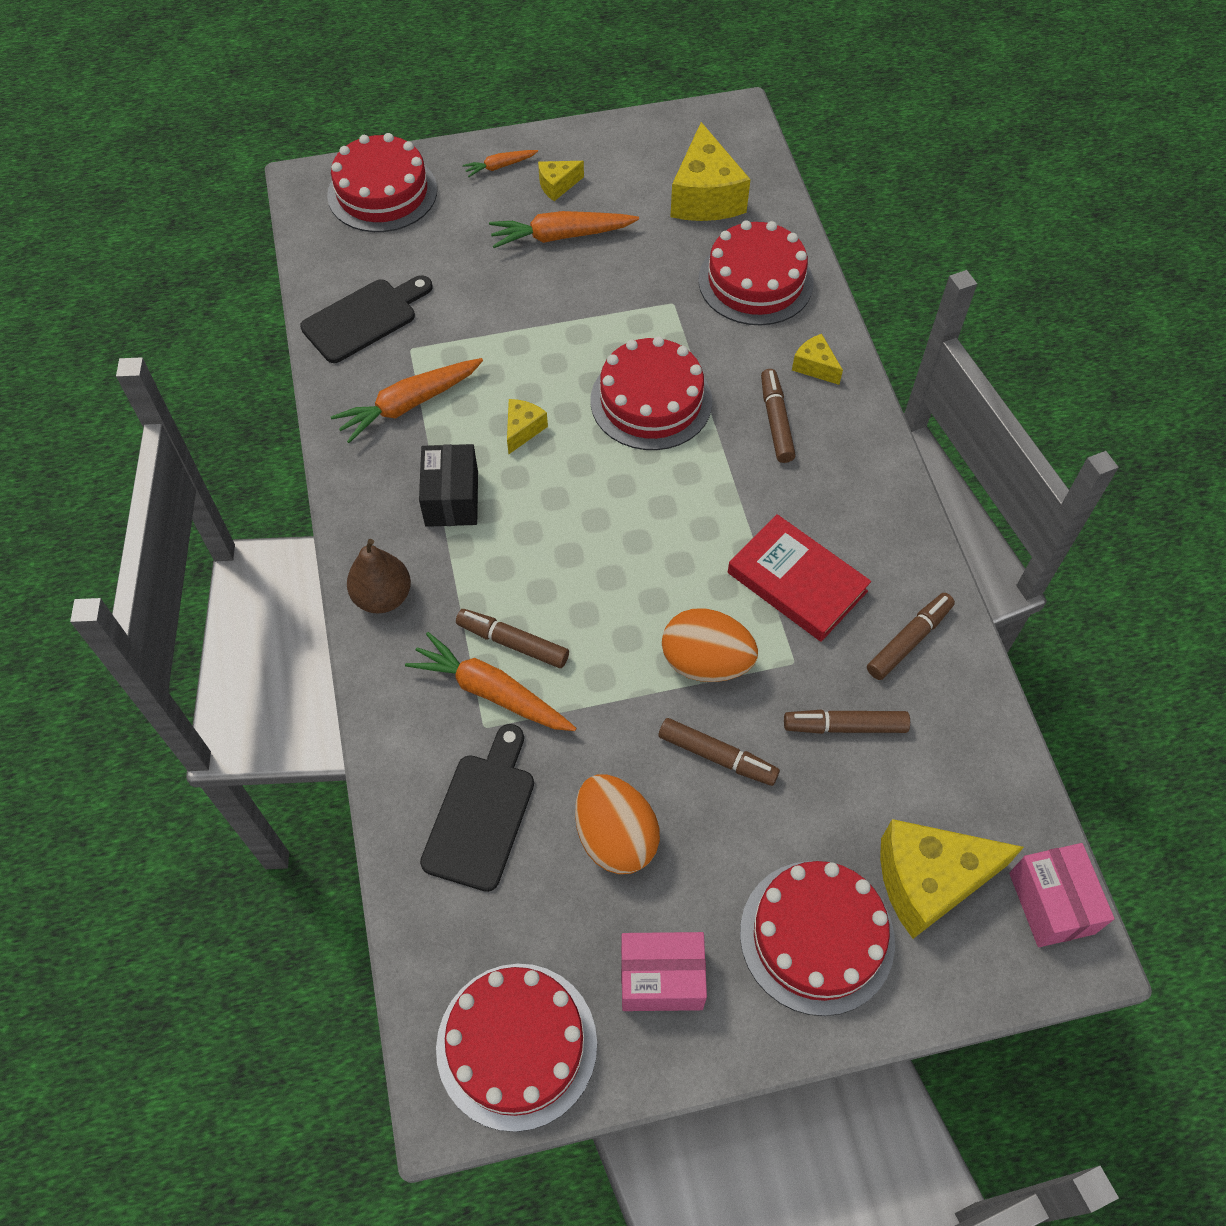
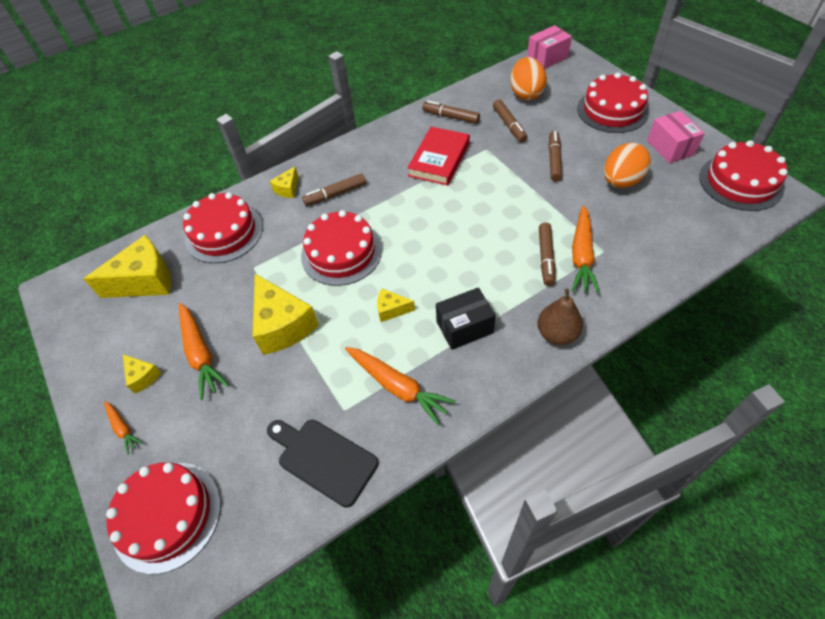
camera: 105 degrees left, 5 degrees down
(481, 814) = (650, 233): black cutting board -> none
(706, 662) = (506, 178): orange egg -> orange egg (526, 94)
(929, 881) = (563, 87): yellow cheese -> yellow cheese (283, 325)

